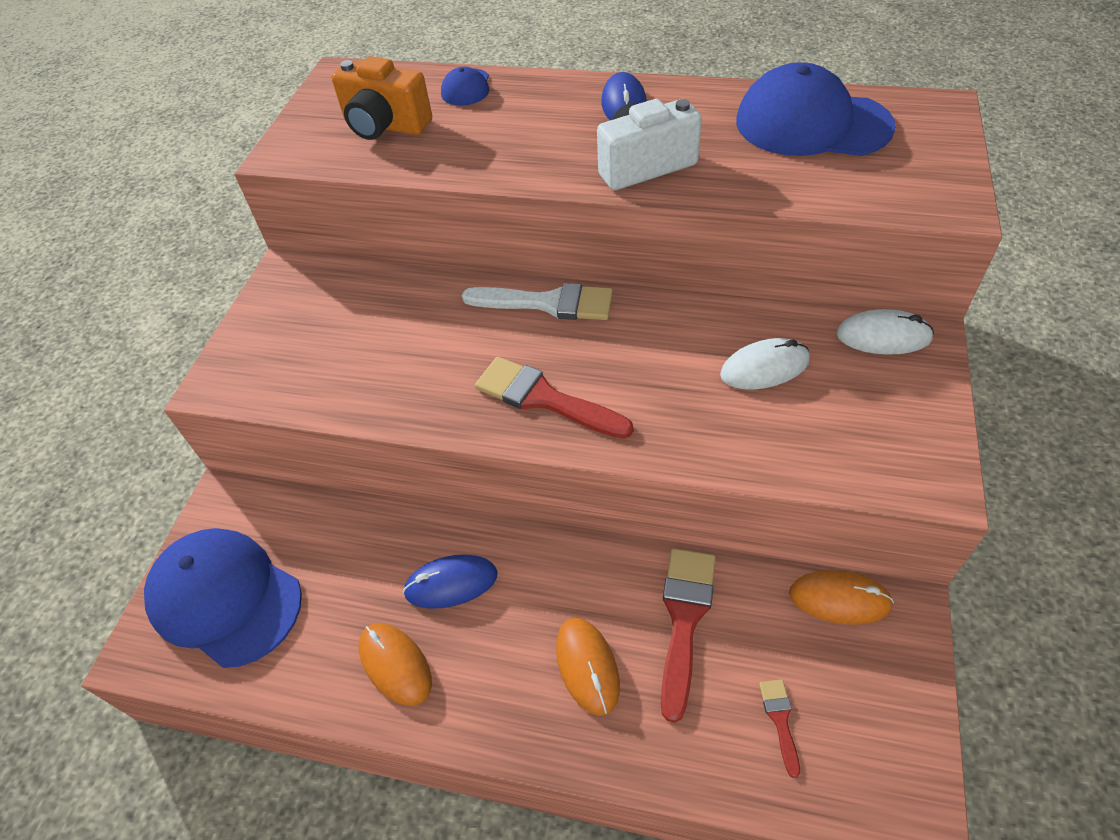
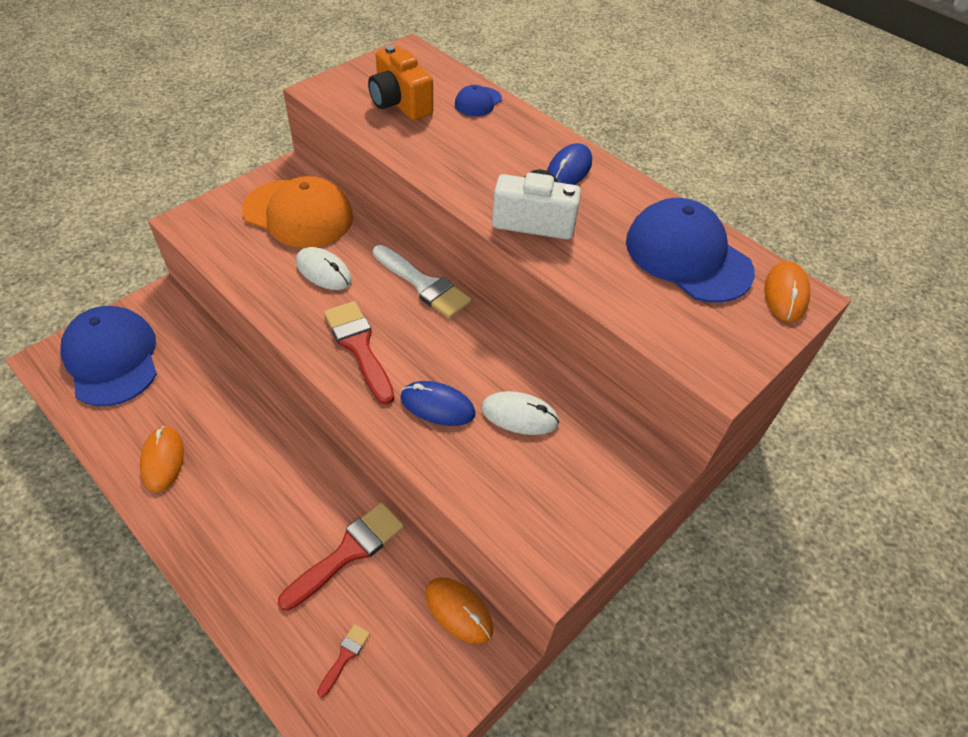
camera: 25 degrees right, 0 degrees up
(341, 308) = (298, 214): none -> orange cap
(451, 583) = (235, 433): blue mouse -> blue mouse (437, 406)
(587, 666) = (264, 539): orange mouse -> orange mouse (785, 294)
(883, 336) = (627, 446): white mouse -> white mouse (323, 271)

